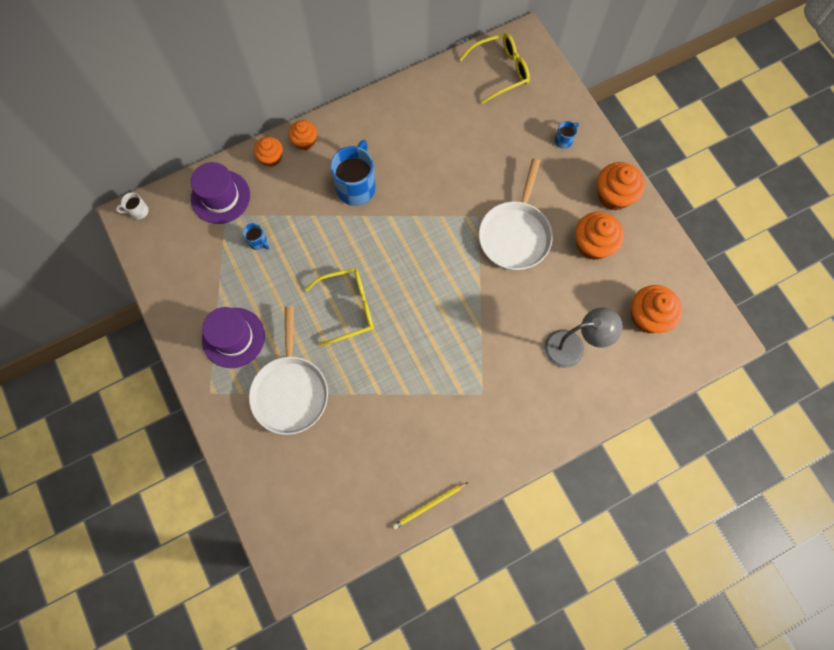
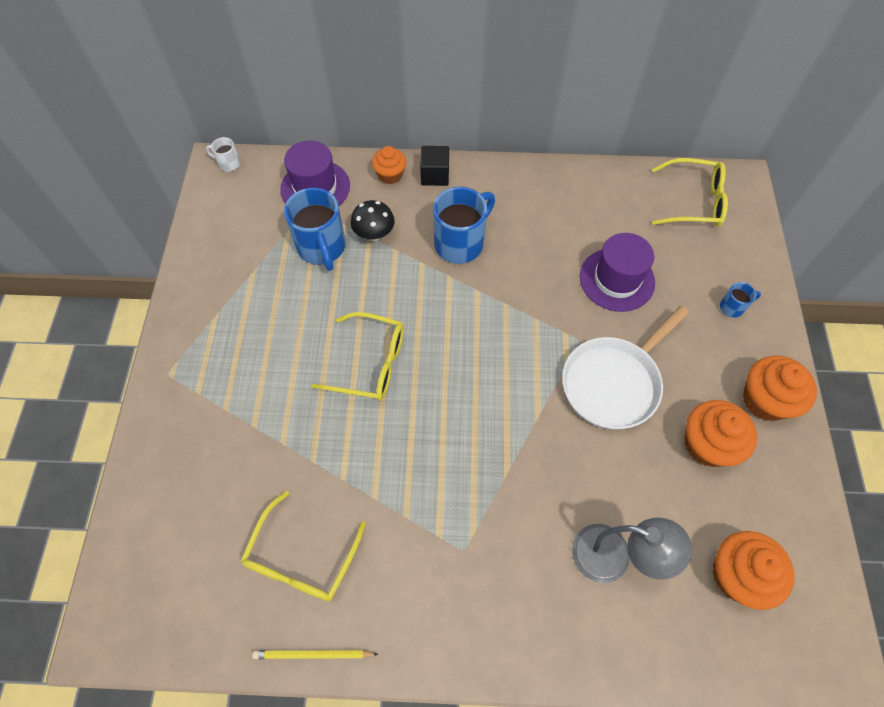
camera: 30 degrees right, 10 degrees down
(233, 337) = (230, 330): purple hat -> purple hat (617, 279)
(258, 242) = (322, 248): blue mug -> blue mug, size x2.14
(290, 211) = (374, 234): none -> black mushroom
(290, 391) = (249, 419): white pan -> none
(305, 141) = (435, 175): orange cupcake -> black cube
(385, 456) = (302, 558): none -> yellow glasses

